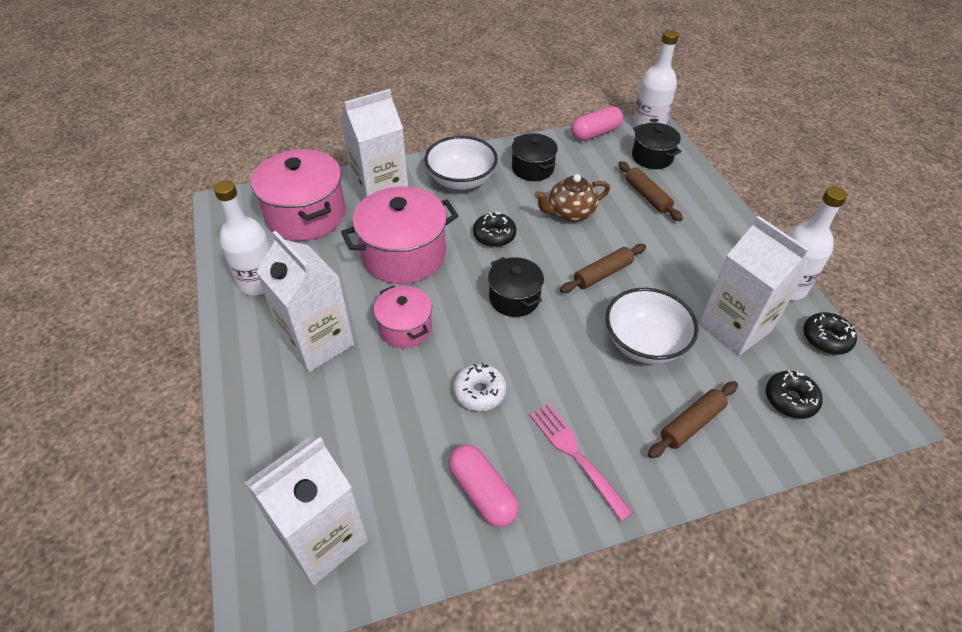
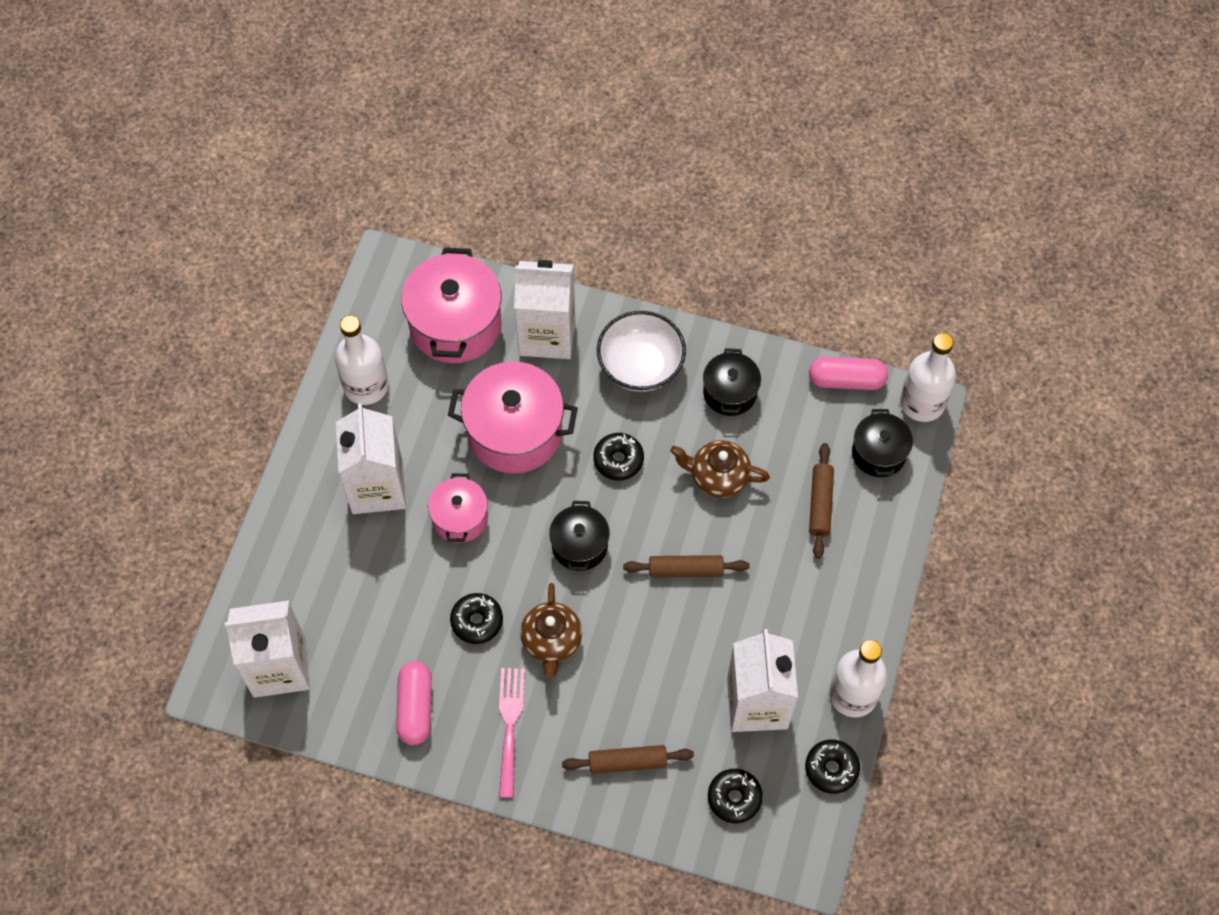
camera: 35 degrees right, 15 degrees up
(479, 392) = (477, 621): white donut -> black donut
(552, 372) = (551, 641): none -> brown teapot
(644, 343) = (657, 666): white bowl -> none

